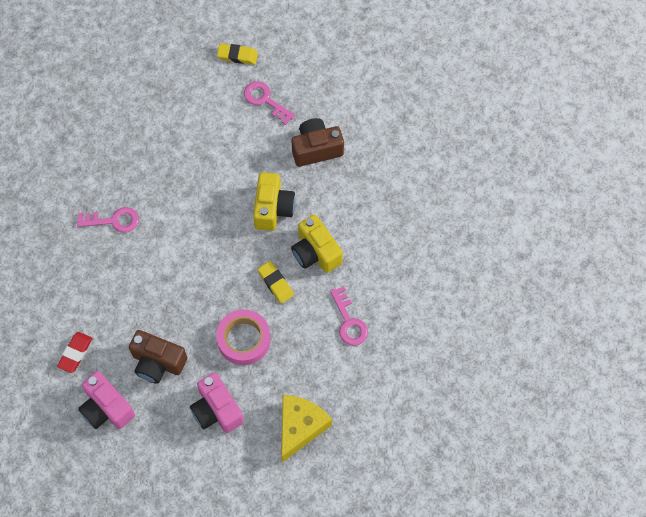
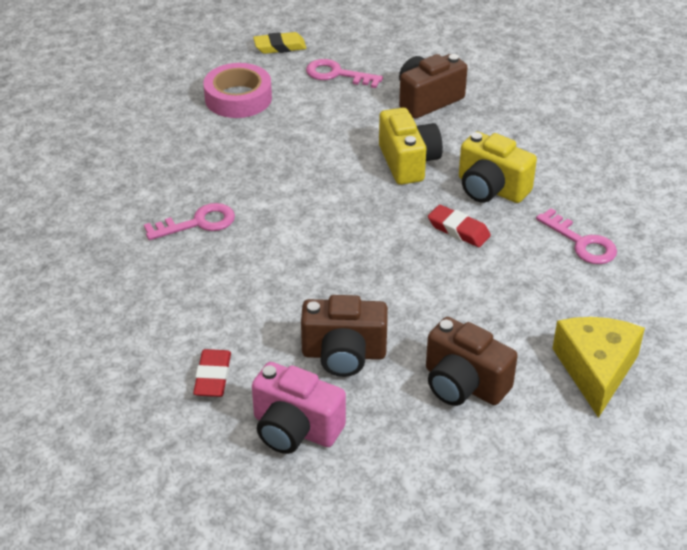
camera: 20 degrees left, 25 degrees down
(216, 410) = (463, 384): pink camera -> brown camera
(244, 339) = (452, 297): pink tape -> pink tape (238, 98)
(275, 283) = (458, 230): yellow eraser -> red eraser

